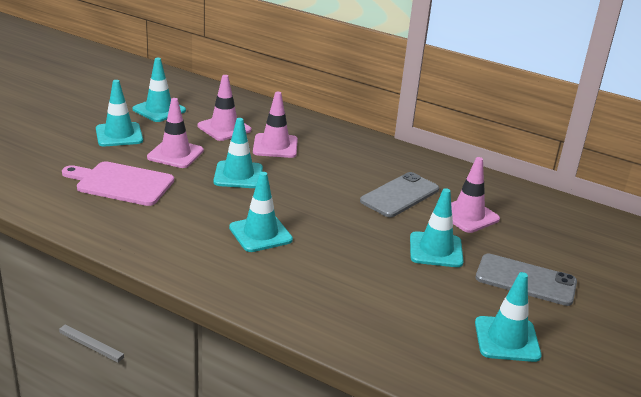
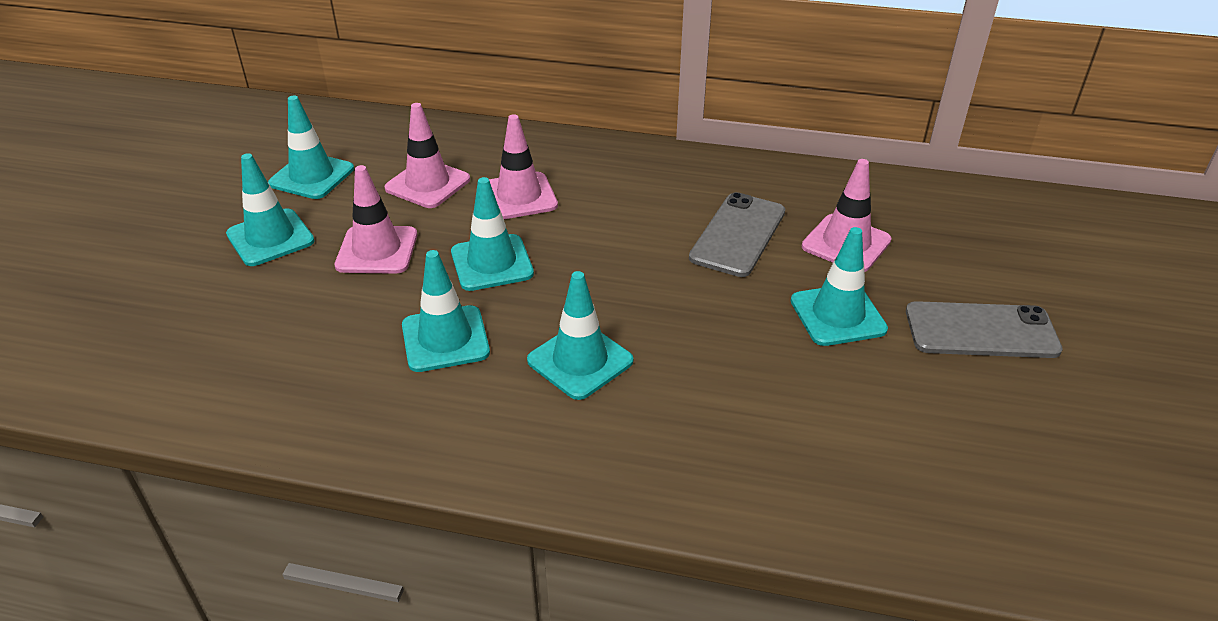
camera: 15 degrees left, 10 degrees up
(121, 183) = (318, 328): pink cutting board -> none
(507, 339) = (1017, 441): turquoise traffic cone -> turquoise traffic cone (445, 339)

